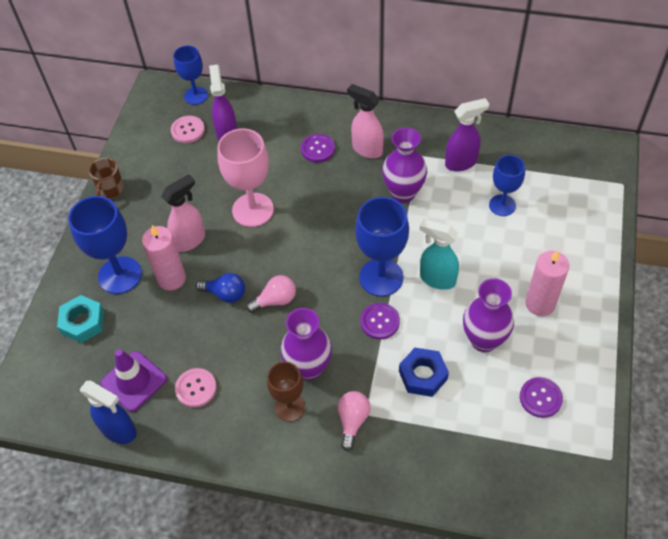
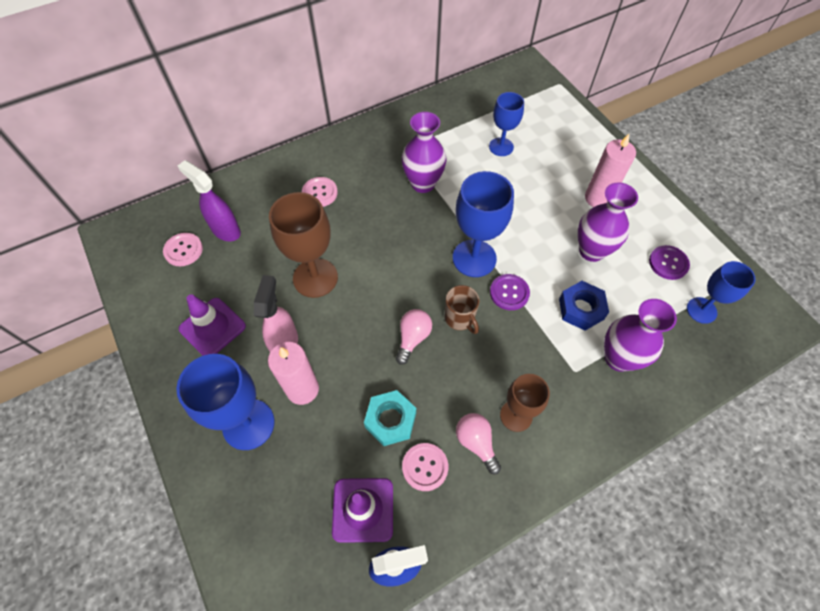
camera: 45 degrees left, 5 degrees up
(83, 322) = (256, 498): turquoise nut -> turquoise nut (390, 420)
(111, 190) = (158, 354): brown mug -> brown mug (460, 319)
(157, 197) = (212, 327): none -> purple traffic cone
(196, 96) = (161, 216): blue goblet -> blue goblet (701, 310)
(225, 294) = (365, 365): blue light bulb -> none
(253, 210) = (315, 278): pink goblet -> brown goblet
(308, 368) = (496, 371): purple vase -> purple vase (618, 358)
(318, 149) = (320, 193): purple button -> pink button
(352, 421) = (572, 385): pink light bulb -> pink light bulb (476, 442)
(367, 149) = (360, 168): pink spray bottle -> none
(437, 279) = (514, 230): turquoise spray bottle -> none
(461, 163) = (441, 135): purple spray bottle -> none

